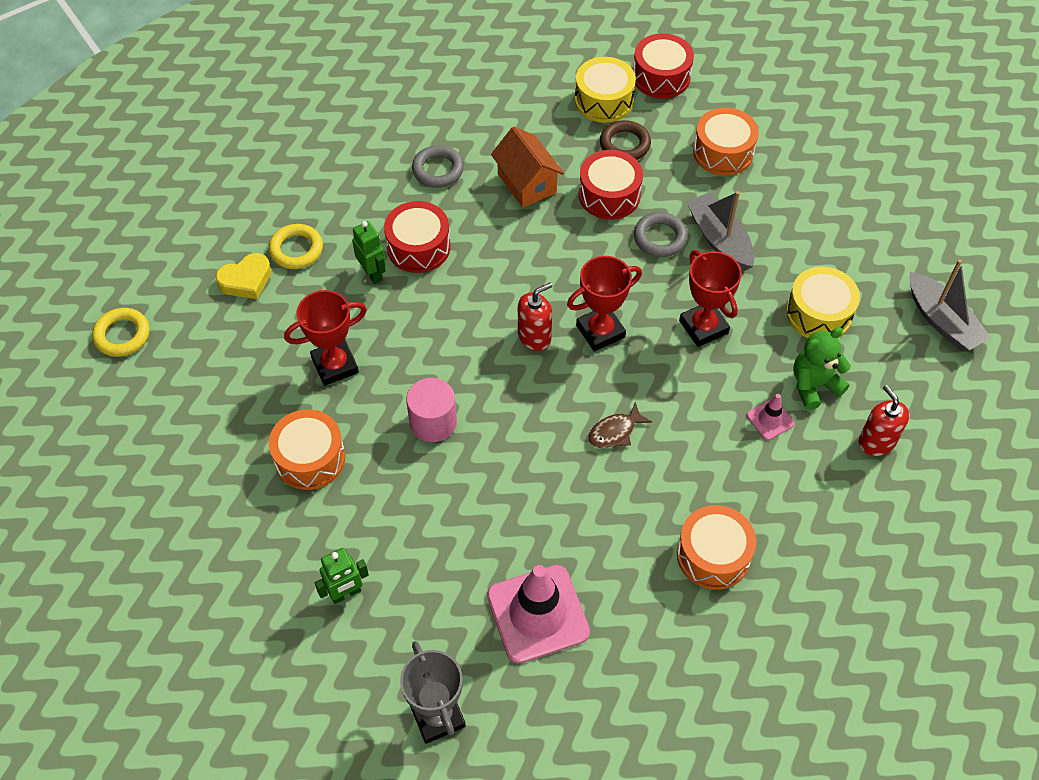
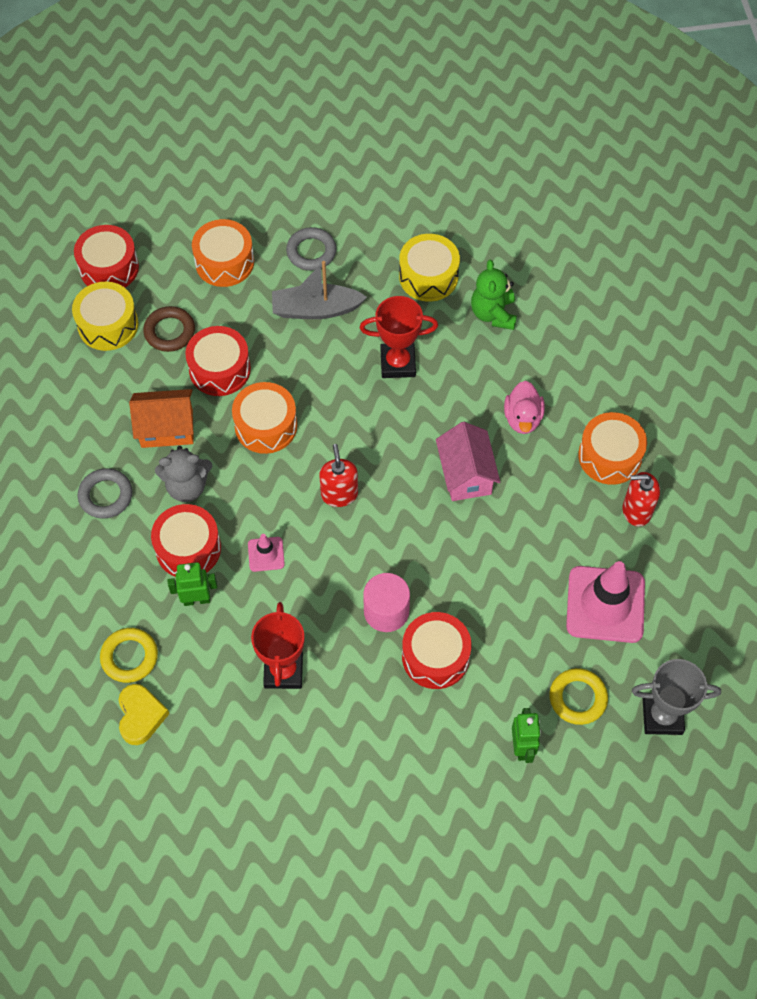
camera: 65 degrees left, 5 degrees up
(122, 335) = (144, 856): yellow ring -> yellow ring (577, 698)
(310, 458) = (373, 728): orange drum -> orange drum (266, 426)
(406, 481) = (435, 656): none -> red drum
(478, 221) = (187, 486): none -> grey teddy bear
(600, 331) = (361, 441): red trophy -> none
(615, 432) = (466, 475): brown fish -> pink house
(660, 238) = (289, 352): grey ring -> grey ring (311, 252)
(708, 457) = (522, 418): none -> pink duck
(770, 419) = (509, 359): pink traffic cone -> pink traffic cone (266, 554)
(876, 442) = (564, 298): red soap dispenser -> red soap dispenser (636, 510)
(942, 321) = (479, 199): grey boat -> none

